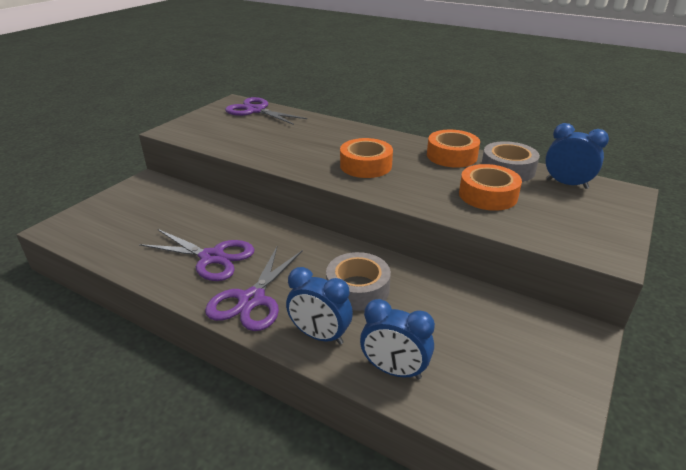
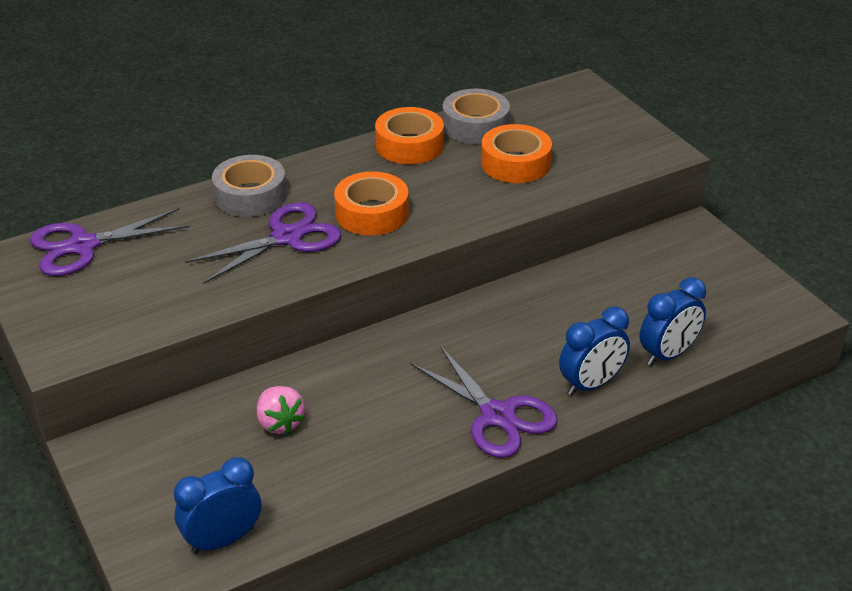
camera: 60 degrees left, 5 degrees up
(194, 221) = (280, 423): none -> pink strawberry
(212, 257) = (385, 427): purple scissors -> purple scissors (286, 237)
(357, 289) = (537, 332): grey tape -> grey tape (250, 195)
(566, 184) = (537, 108): blue clock -> blue clock (223, 540)

